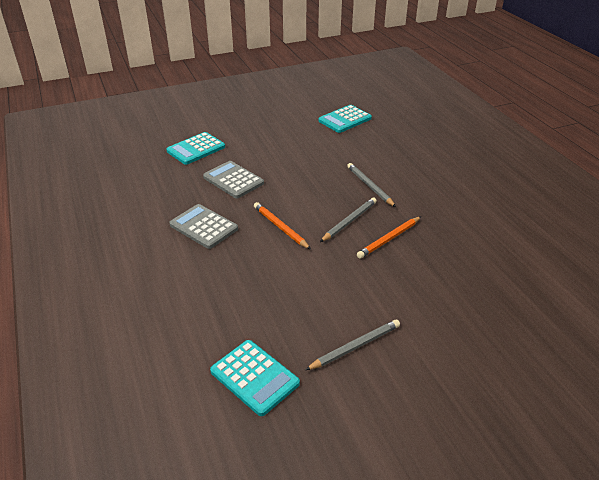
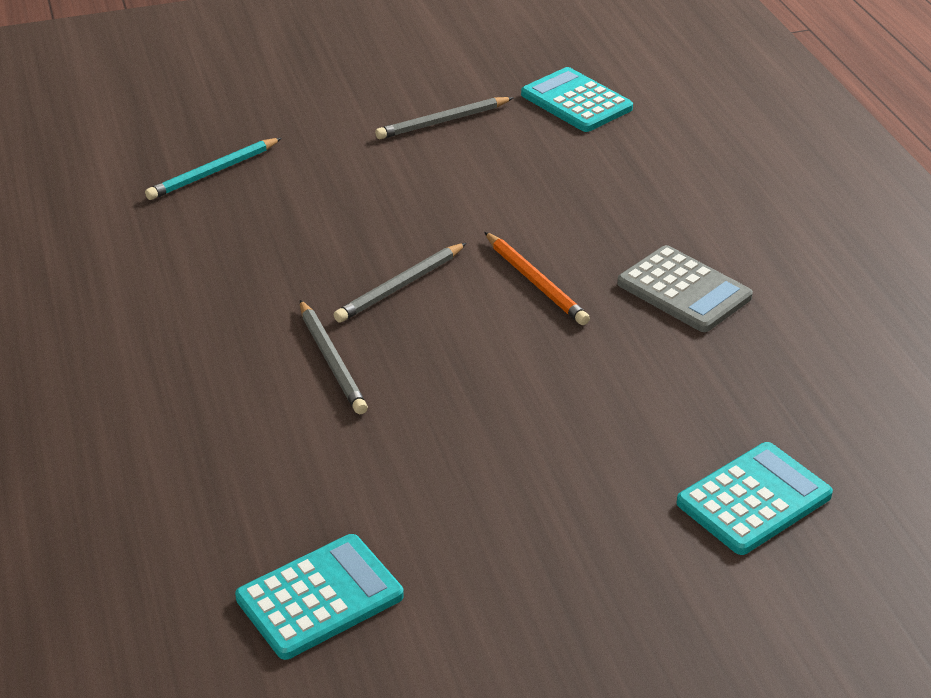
camera: 175 degrees left, 0 degrees up
(233, 180) = (640, 394): grey calculator -> none
(389, 239) = (338, 251): orange pencil -> none
(491, 288) = (213, 172): none -> turquoise pencil

